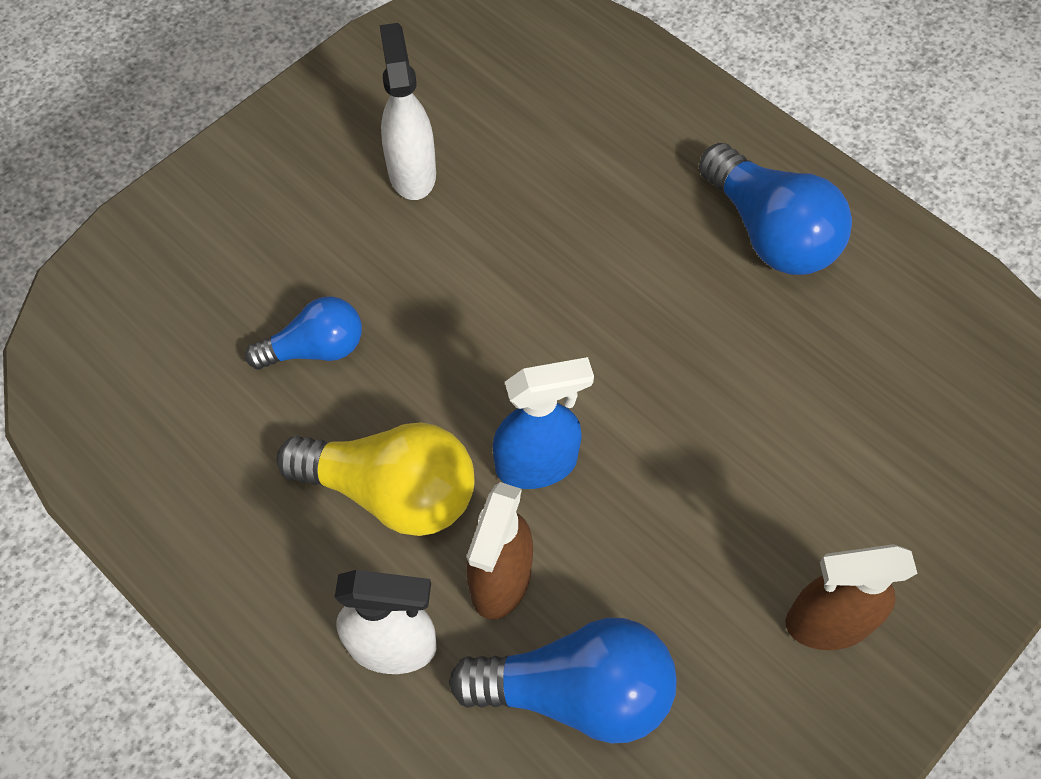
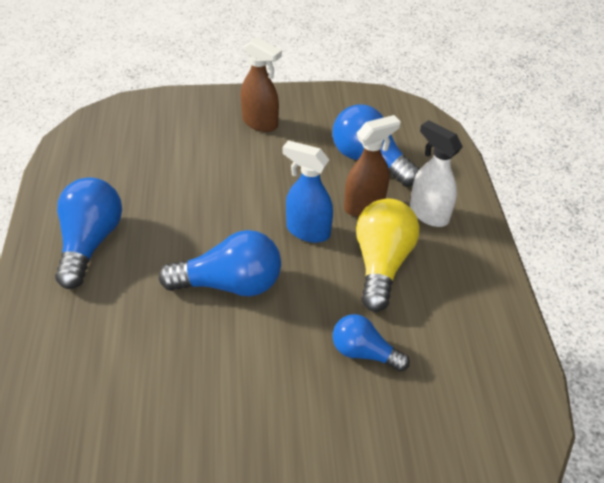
camera: 140 degrees left, 15 degrees down
(391, 491) = (381, 264): yellow light bulb -> yellow light bulb turned 45 degrees clockwise
(412, 172) = (215, 416): white spray bottle -> none
(551, 310) = (230, 284): none -> blue light bulb

